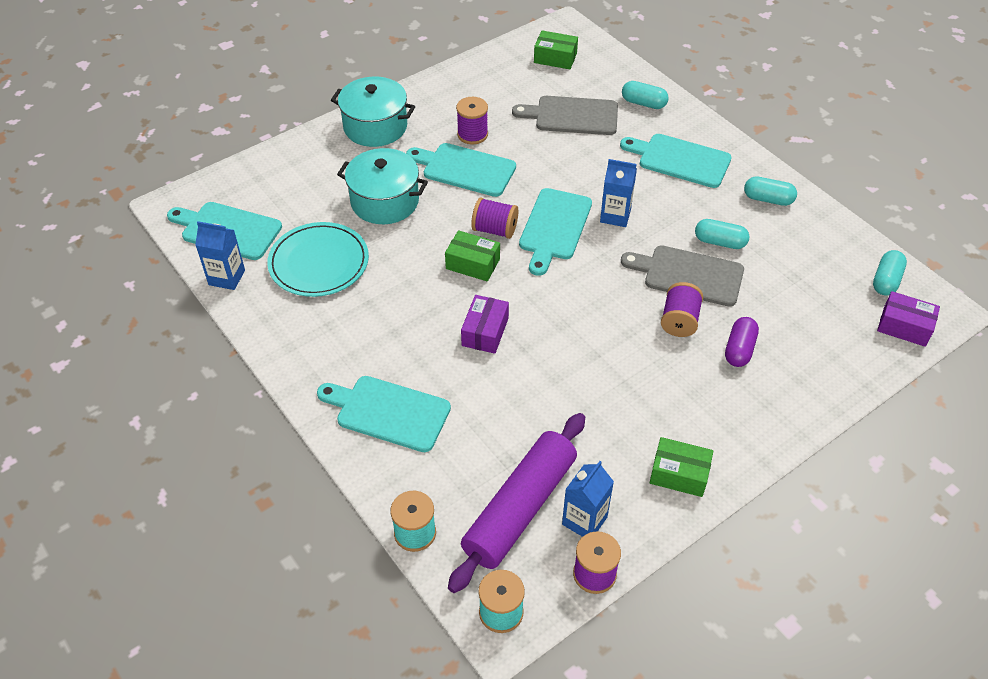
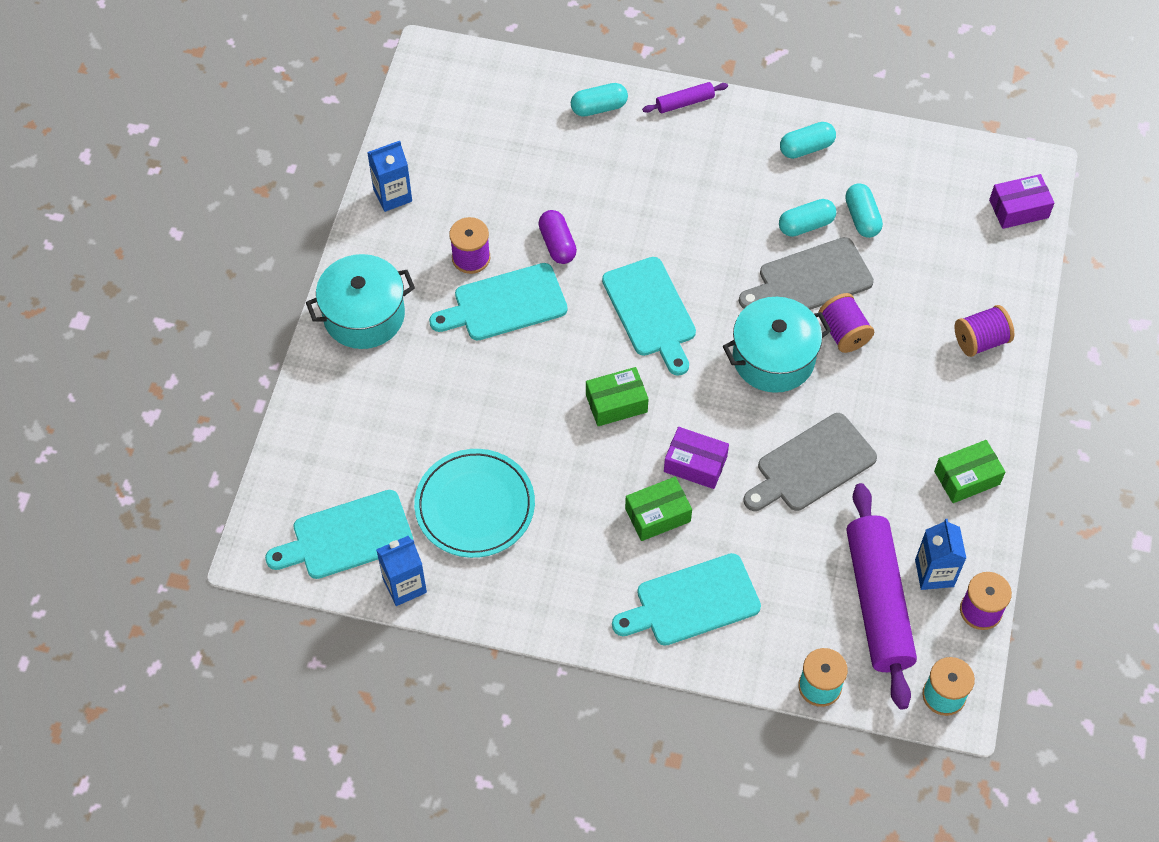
camera: 40 degrees left, 10 degrees up
(385, 201) = (465, 395): turquoise pot -> turquoise pot (773, 358)
(485, 332) = (695, 464): purple box -> purple box turned 45 degrees counterclockwise
(495, 230) = (600, 352): purple spool -> purple spool (980, 340)
(555, 58) = (460, 106): green box -> green box (657, 515)
(572, 116) = (545, 169): grey cutting board -> grey cutting board (811, 465)
(615, 216) = (692, 260): blue carton -> blue carton (392, 195)
(680, 160) = (692, 155): turquoise cutting board -> none
(705, 130) = (684, 102): none -> purple rolling pin
(739, 349) = (914, 326): purple capsule -> purple capsule (557, 244)
(886, 281) = (970, 170): turquoise capsule -> turquoise capsule (862, 218)

